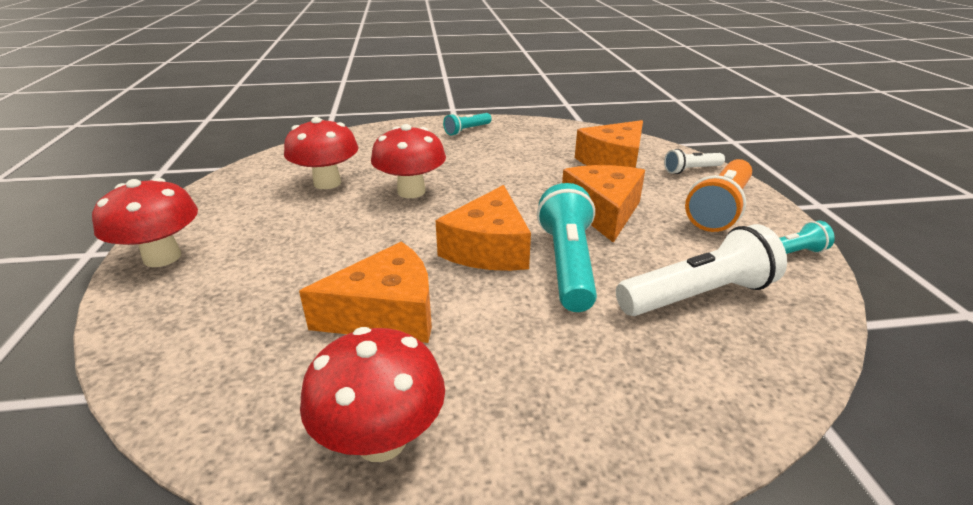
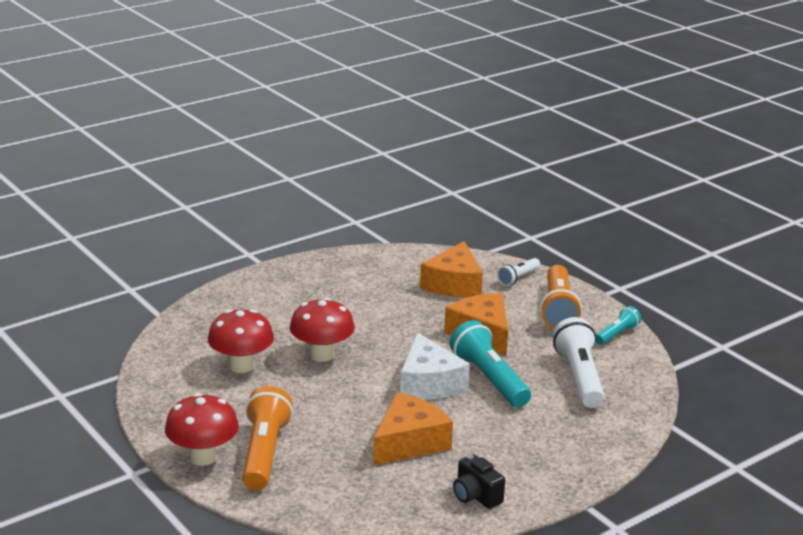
camera: 30 degrees left, 5 degrees down
(221, 272) = (264, 453): none -> orange flashlight
(381, 440) = (476, 496): red mushroom -> black camera
(467, 130) = (297, 279): turquoise flashlight -> none
(489, 248) = (429, 383): orange cheese -> white cheese
(698, 295) = (579, 377): white flashlight -> white flashlight turned 45 degrees counterclockwise

